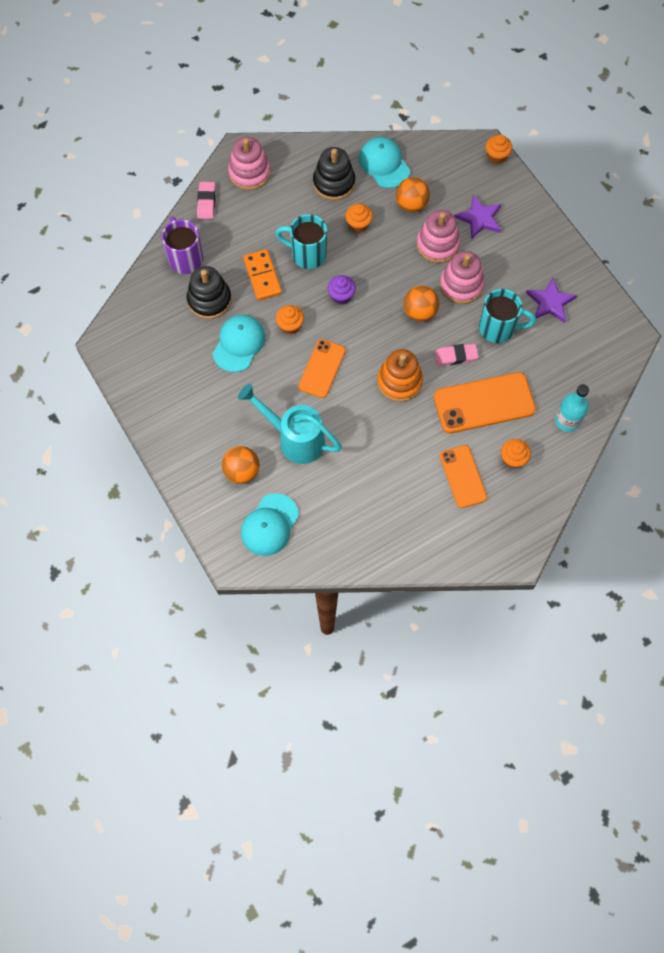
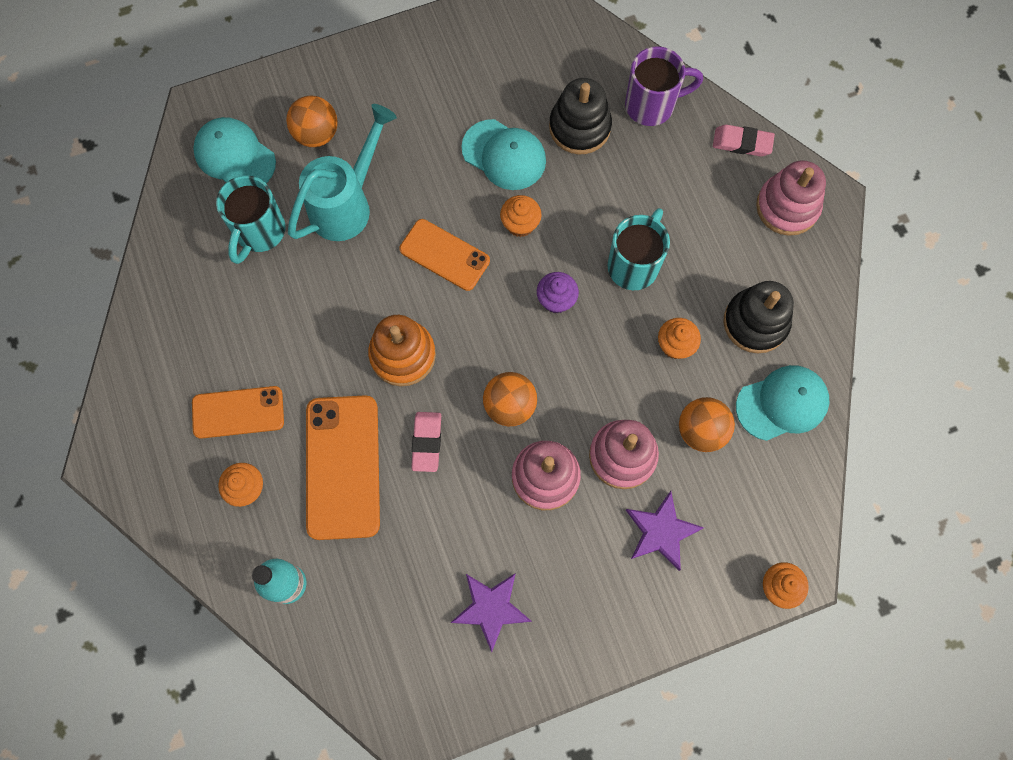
camera: 100 degrees right, 5 degrees up
(262, 276) = (606, 199): orange domino -> none
(498, 328) = (460, 516): turquoise mug -> turquoise mug (259, 232)

